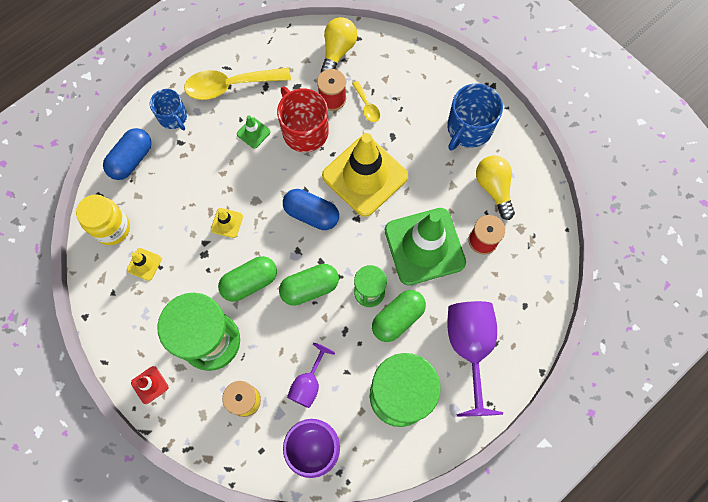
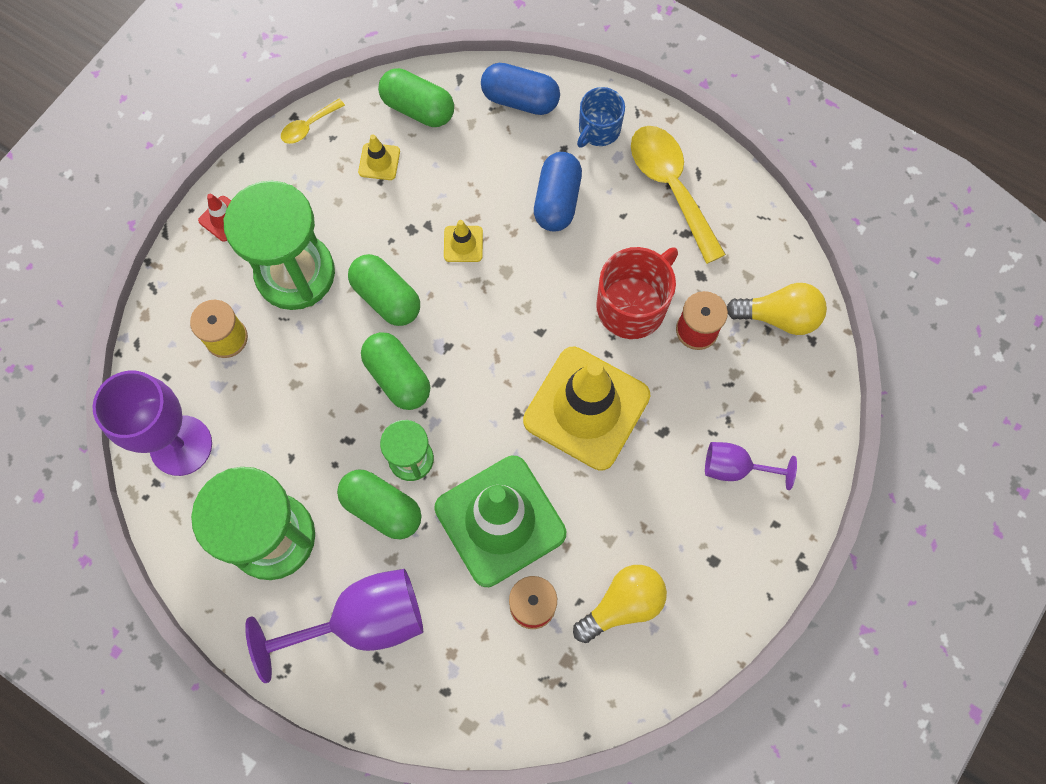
camera: 75 degrees right, 0 degrees up
(112, 228) = (418, 108): yellow jar -> green capsule
(253, 133) = (607, 238): green traffic cone -> none
(308, 384) = (264, 411): purple goblet -> purple goblet (735, 468)
(311, 214) = (506, 350): blue capsule -> blue capsule (557, 201)
(367, 106) = (700, 382): yellow spoon -> yellow spoon (308, 126)
(468, 129) = (712, 543): blue mug -> none

